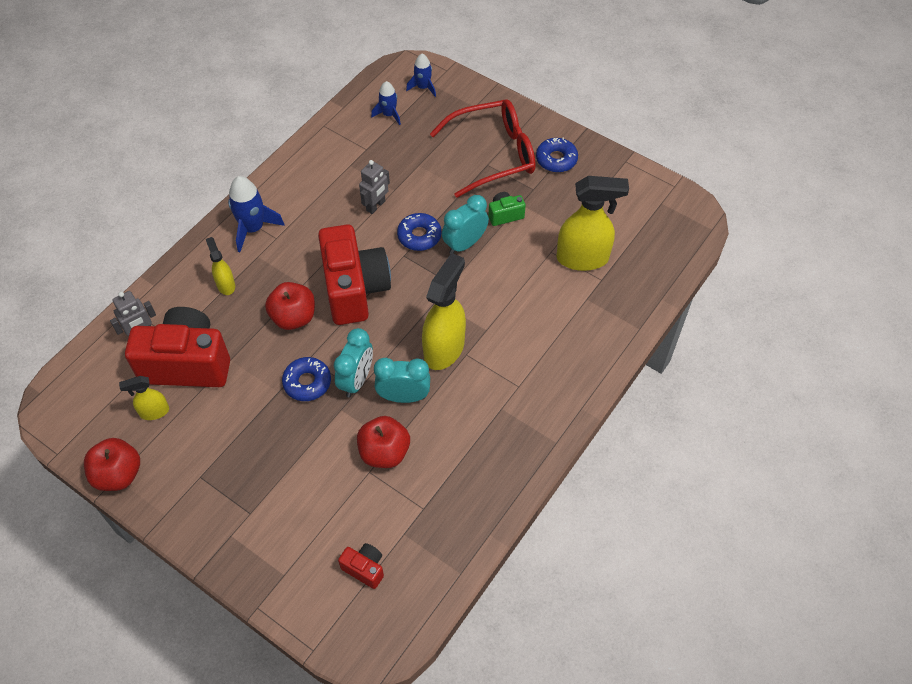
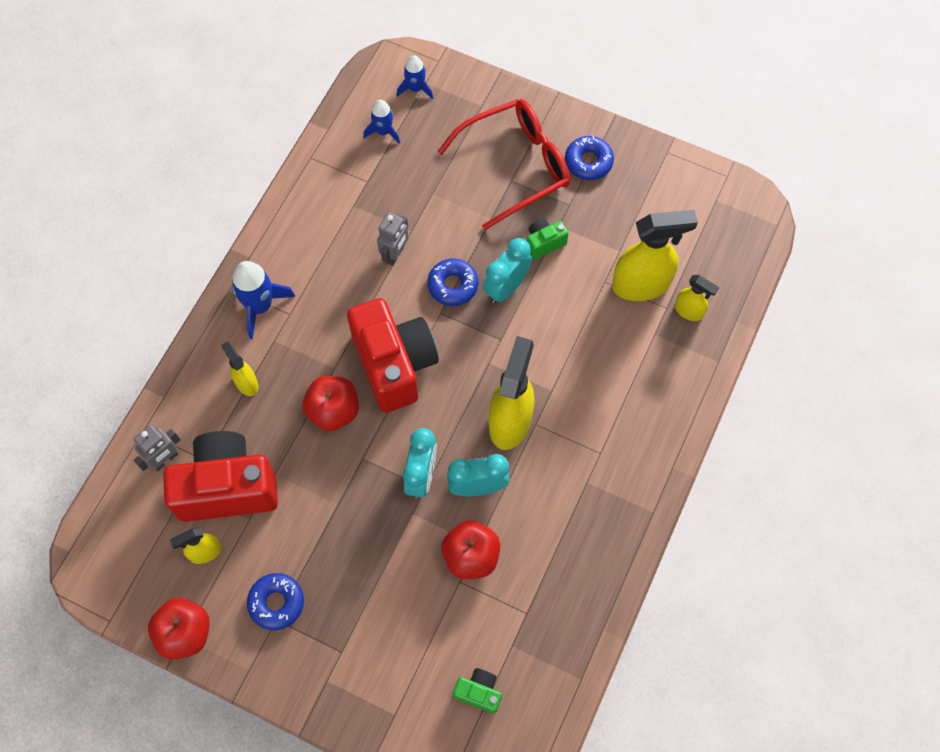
camera: 10 degrees left, 10 degrees up
(307, 382) = (367, 488): blue donut -> blue donut (276, 603)
(364, 568) = (479, 692): red camera -> green camera
(620, 285) = (689, 311): none -> yellow spray bottle

